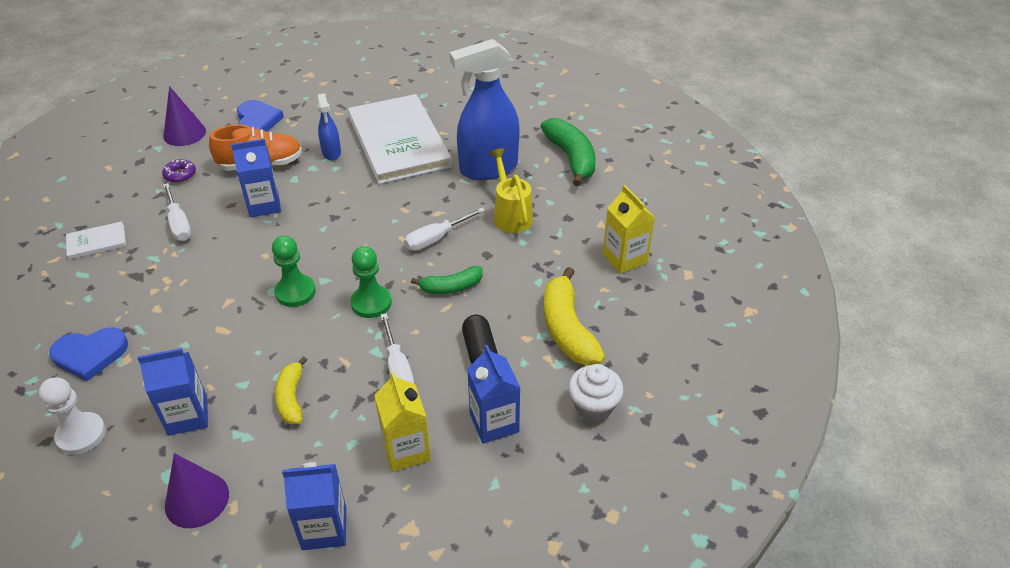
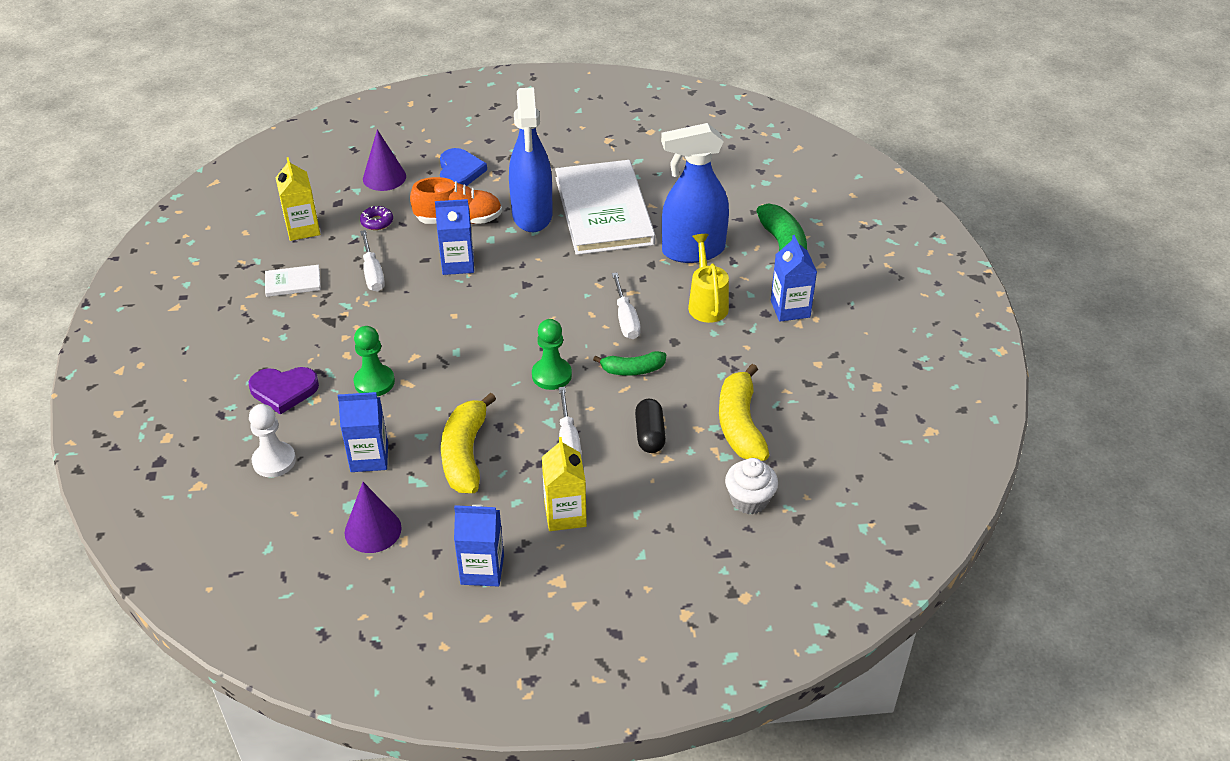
camera: 10 degrees right, 0 degrees up
(90, 355) = (284, 390): blue heart -> purple heart
(291, 398) = (465, 454): yellow banana -> yellow banana, size x1.67
(295, 292) = (479, 355): green pawn -> green pawn (374, 382)
(331, 153) = (532, 215): blue spray bottle -> blue spray bottle, size x2.04
(436, 239) = (626, 319): white screwdriver -> white screwdriver turned 75 degrees counterclockwise
(494, 423) = (651, 502): blue carton -> blue carton (790, 309)
(624, 258) = (814, 362): yellow carton -> yellow carton (303, 229)

